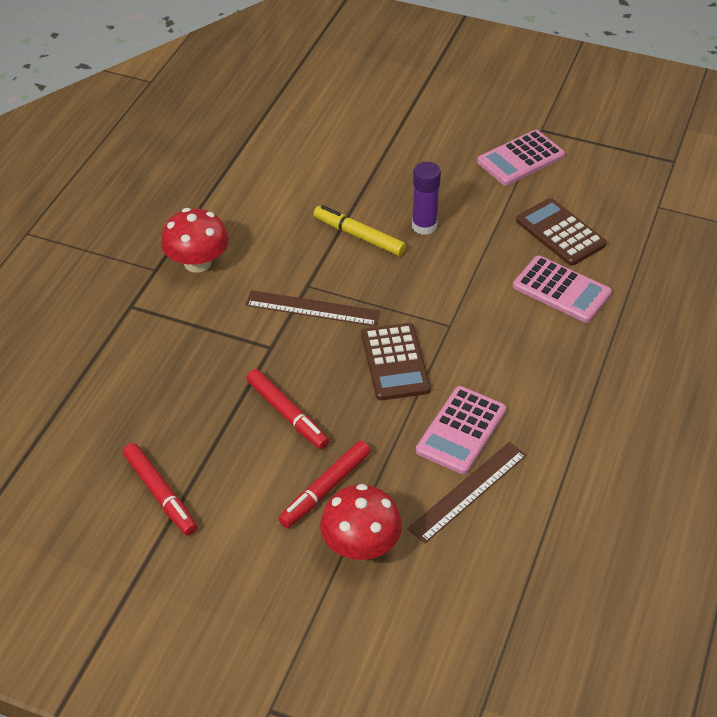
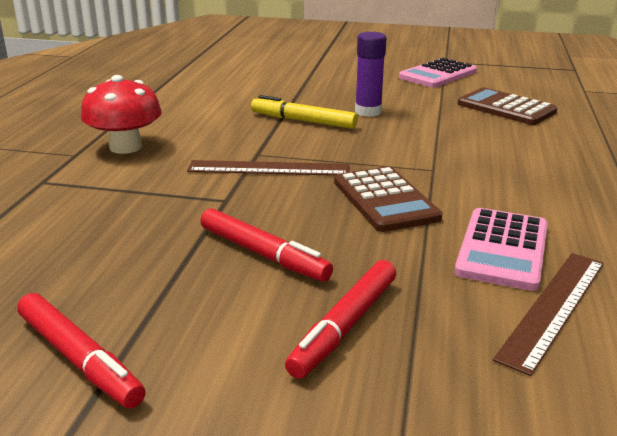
camera: 10 degrees left, 20 degrees down
(361, 545) = (430, 390): red mushroom -> none
(561, 290) = (536, 139): pink calculator -> none

